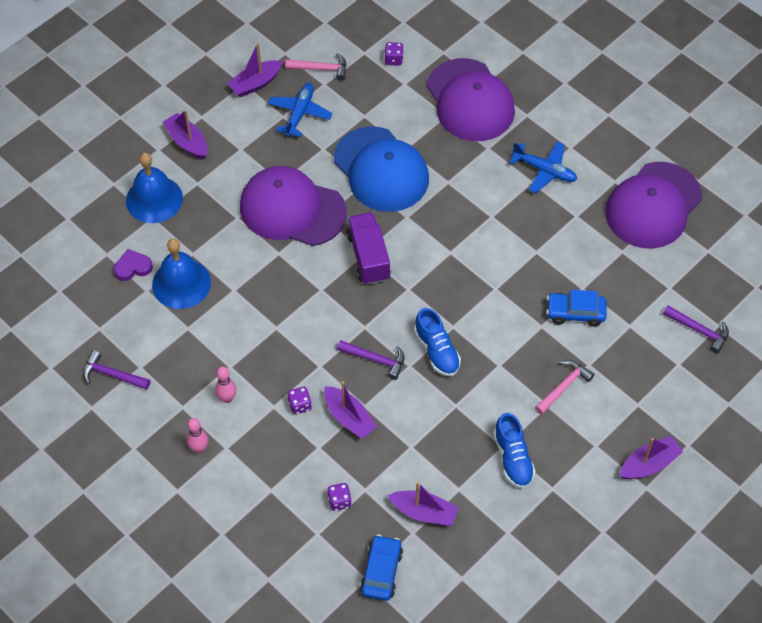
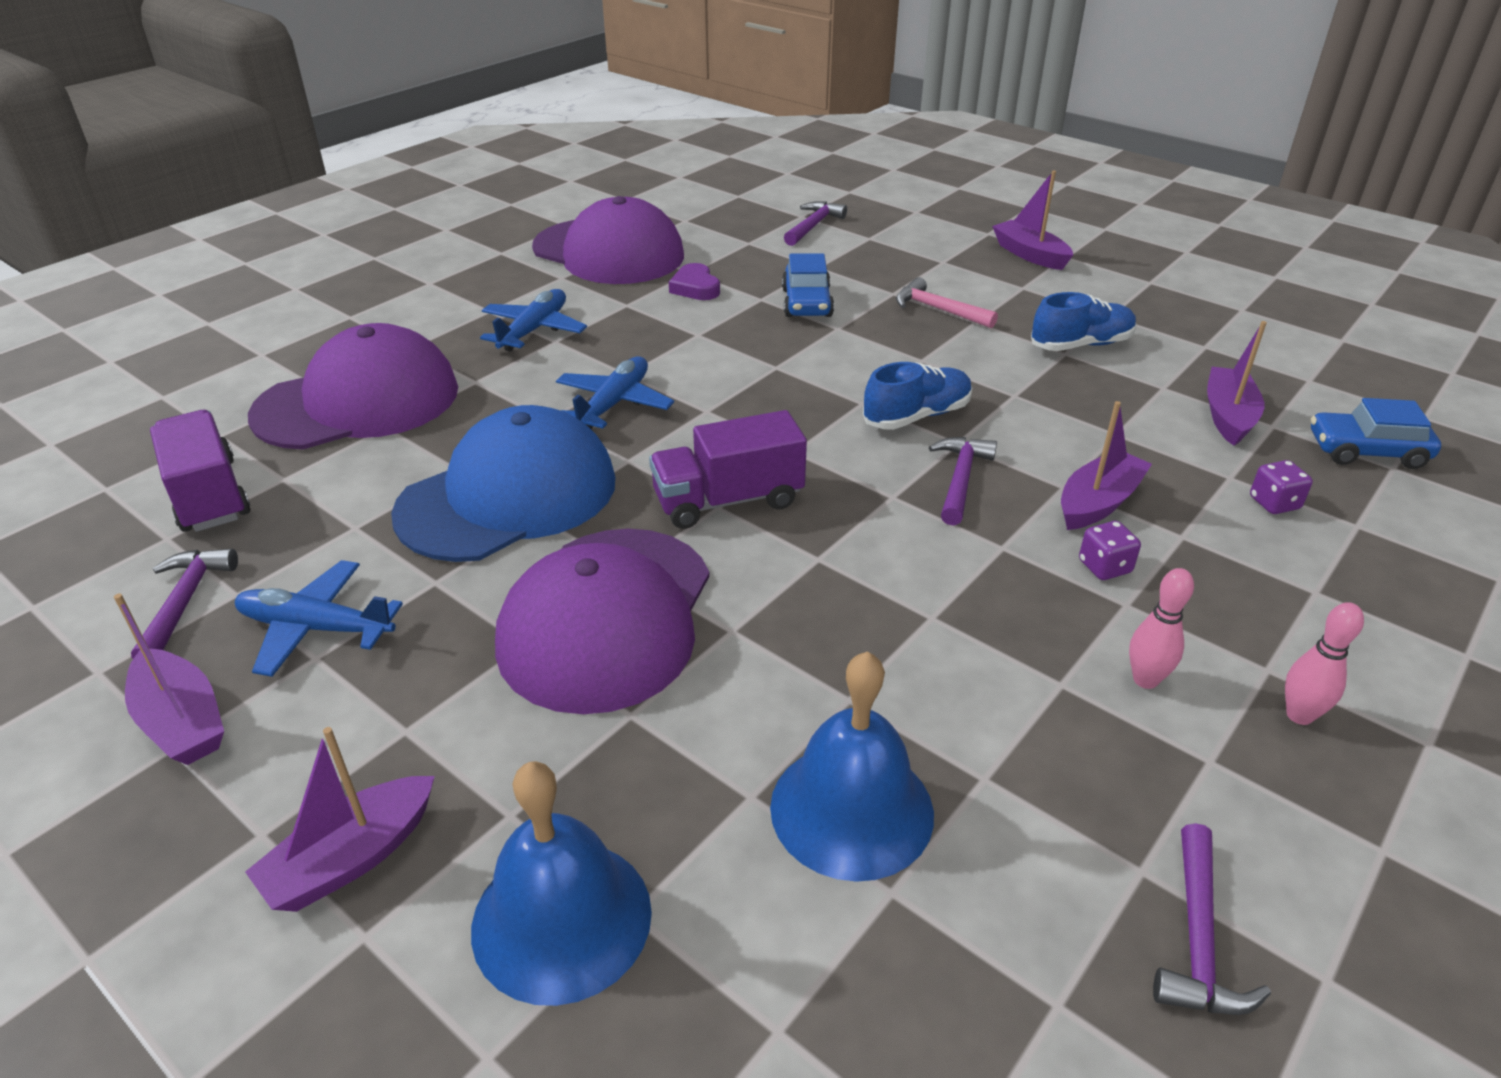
camera: 95 degrees left, 20 degrees down
(133, 267) = (819, 941): purple heart -> purple heart (695, 288)
(321, 69) = (185, 602): pink hammer -> purple hammer
(393, 59) = (209, 495): purple dice -> purple truck
(460, 210) = (614, 404): none -> blue plane

